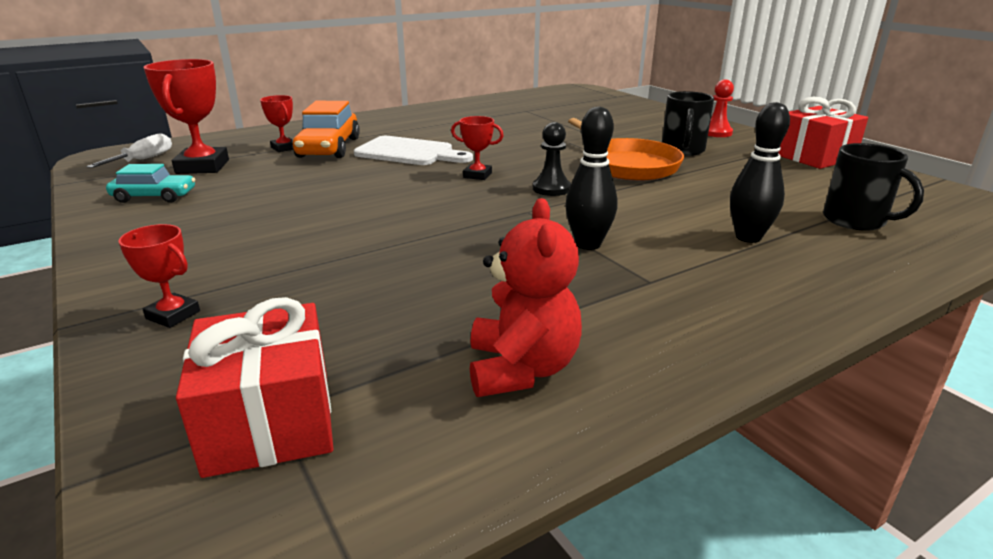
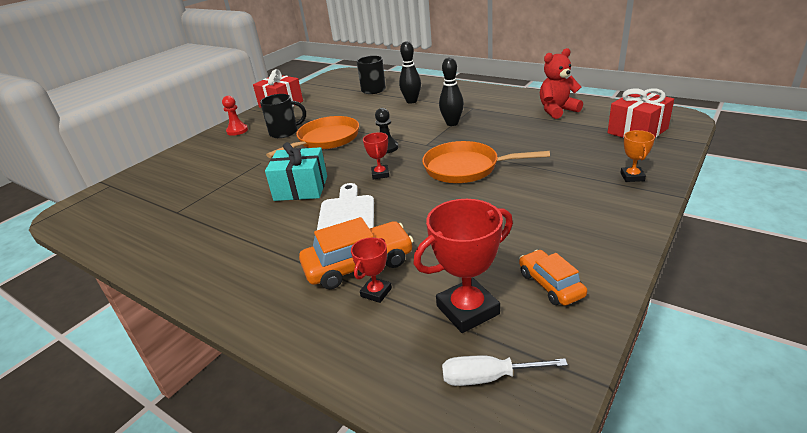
camera: 110 degrees left, 5 degrees up
(154, 197) = (550, 284): turquoise car -> orange car
(173, 315) = (632, 177): red trophy -> orange trophy
(415, 217) = (465, 168): none -> orange pan
(501, 144) = (301, 188): none -> turquoise gift

